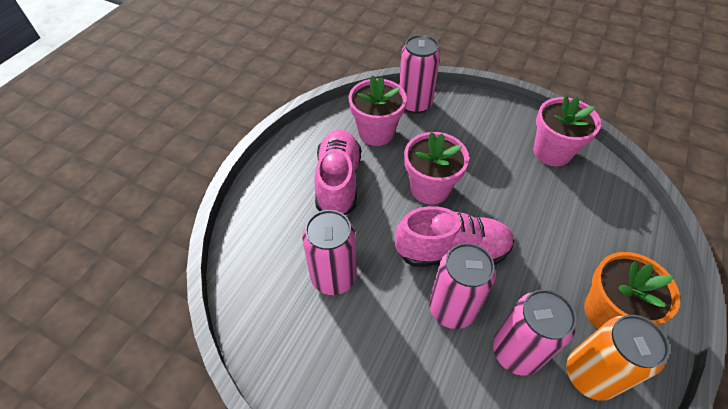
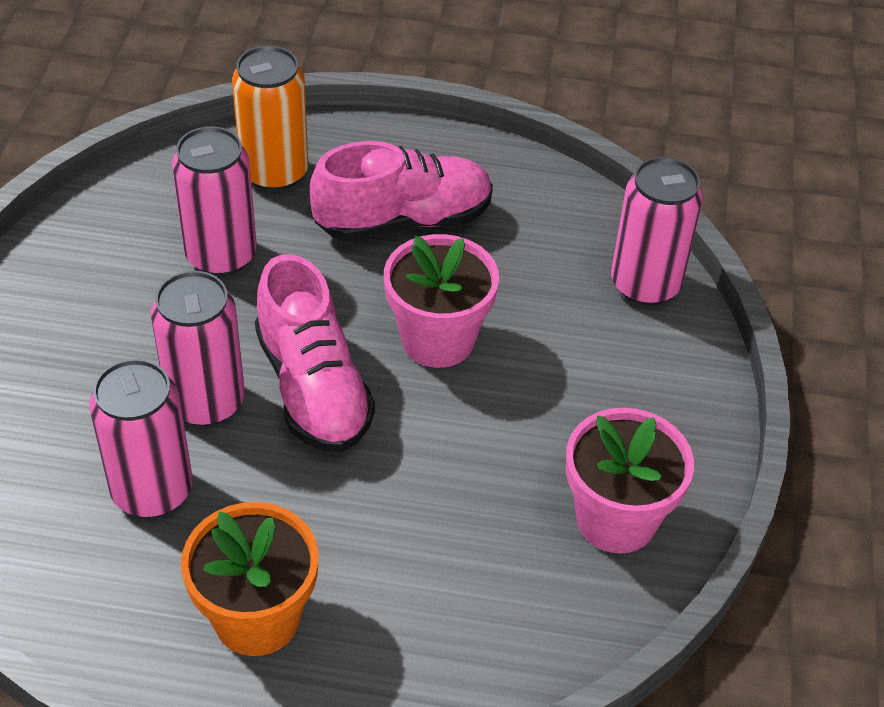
camera: 70 degrees right, 5 degrees down
(376, 132) = (540, 244): pink flower pot -> none
(590, 375) = (134, 590): orange can -> orange can (274, 172)

